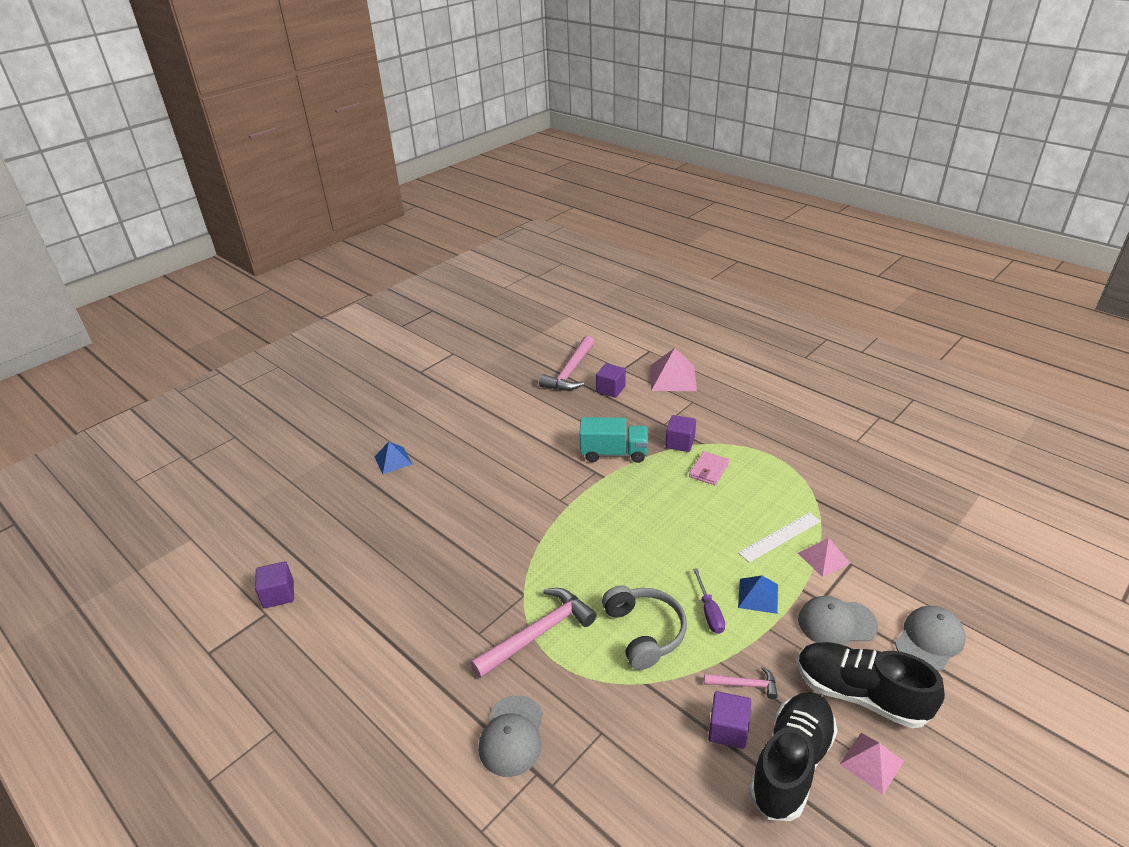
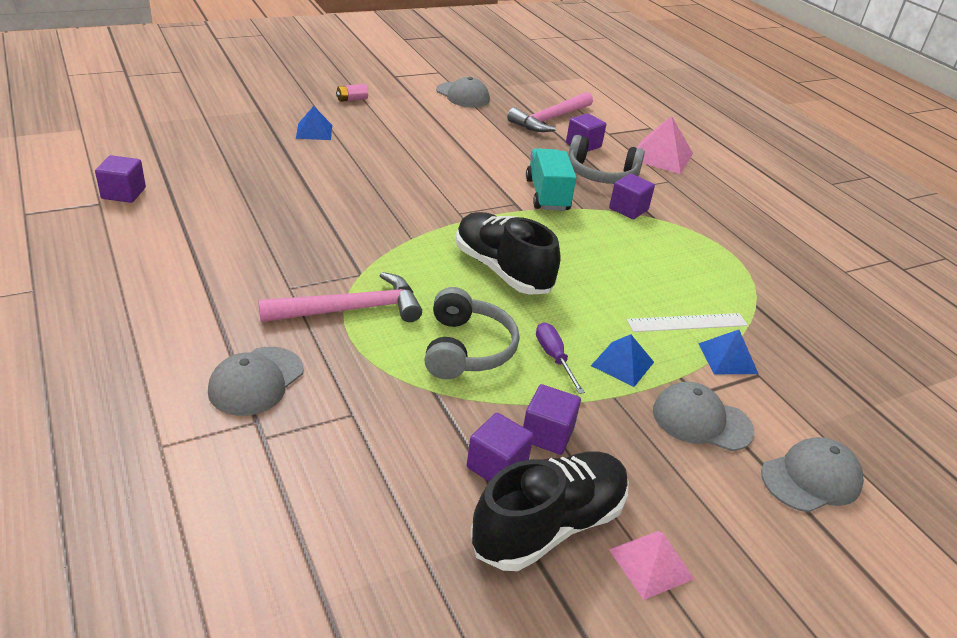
camera: 15 degrees right, 0 degrees up
(401, 412) = (352, 99): none -> pink battery
(488, 372) = (463, 95): none -> grey cap
(613, 453) = (547, 195): turquoise truck -> turquoise truck turned 120 degrees counterclockwise
(640, 415) = (601, 174): none -> grey headphones
(708, 470) = (644, 241): pink wallet -> none
(709, 612) = (554, 357): purple screwdriver -> purple screwdriver turned 150 degrees clockwise
(745, 684) = (547, 434): pink hammer -> purple cube
(823, 558) = (728, 358): pink pyramid -> blue pyramid
(860, 694) = (683, 495): black shoe -> black shoe (502, 270)

